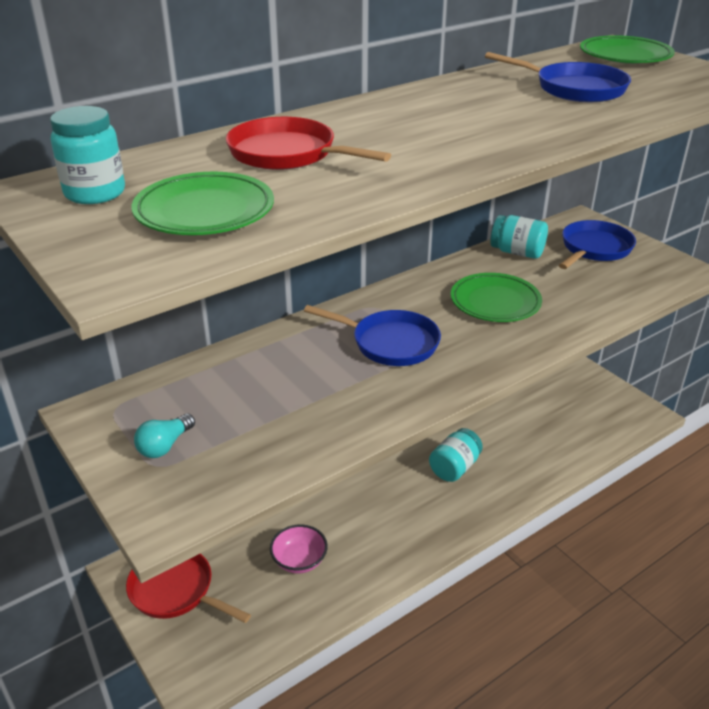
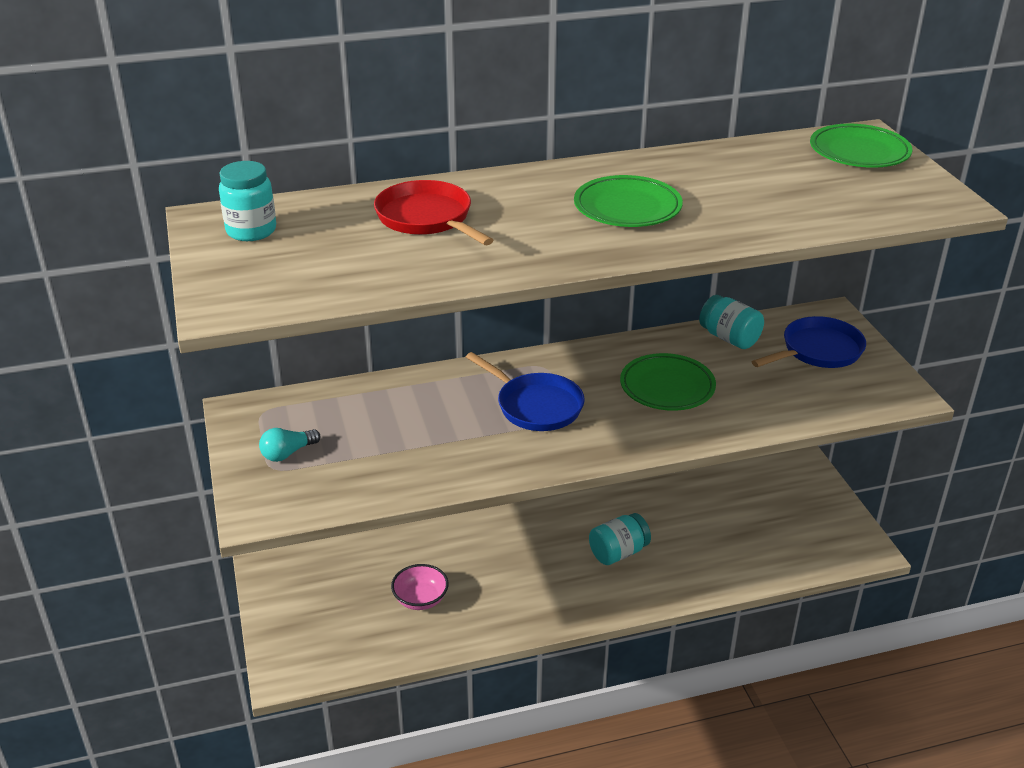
camera: 20 degrees right, 0 degrees up
(176, 590) = (300, 595): red pan -> none
(204, 211) = (322, 264): green plate -> green plate (627, 208)
(574, 89) = (759, 187): blue pan -> none

